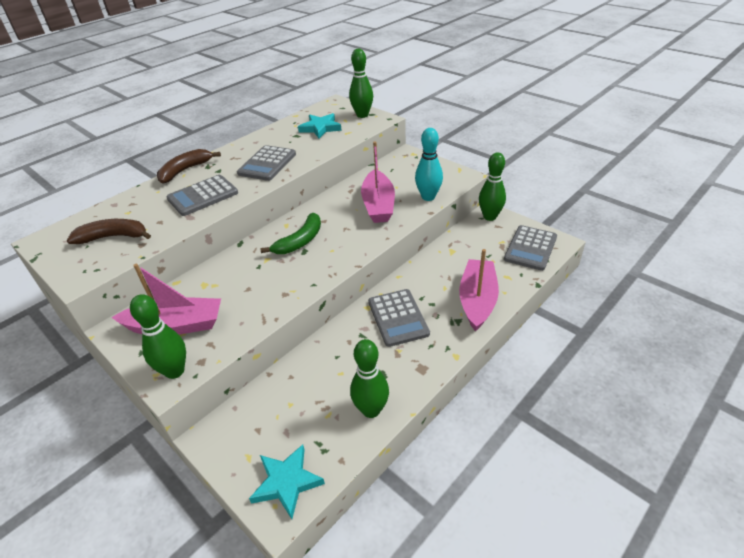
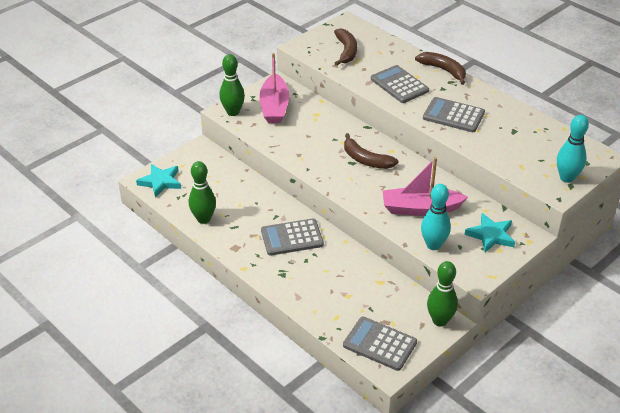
camera: 90 degrees right, 0 degrees up
(300, 241) = (366, 160): green banana -> brown banana
(320, 128) = (531, 147): turquoise star -> turquoise star (491, 235)
(362, 115) = (567, 178): green bowling pin -> turquoise bowling pin
(477, 300) = (306, 290): pink boat -> none

